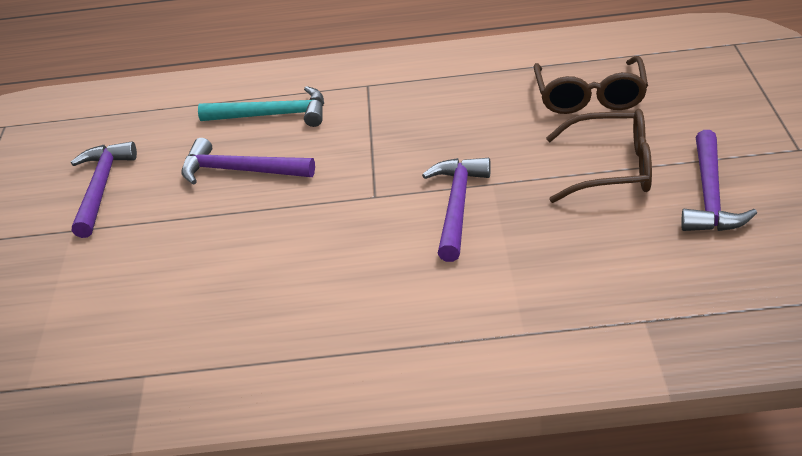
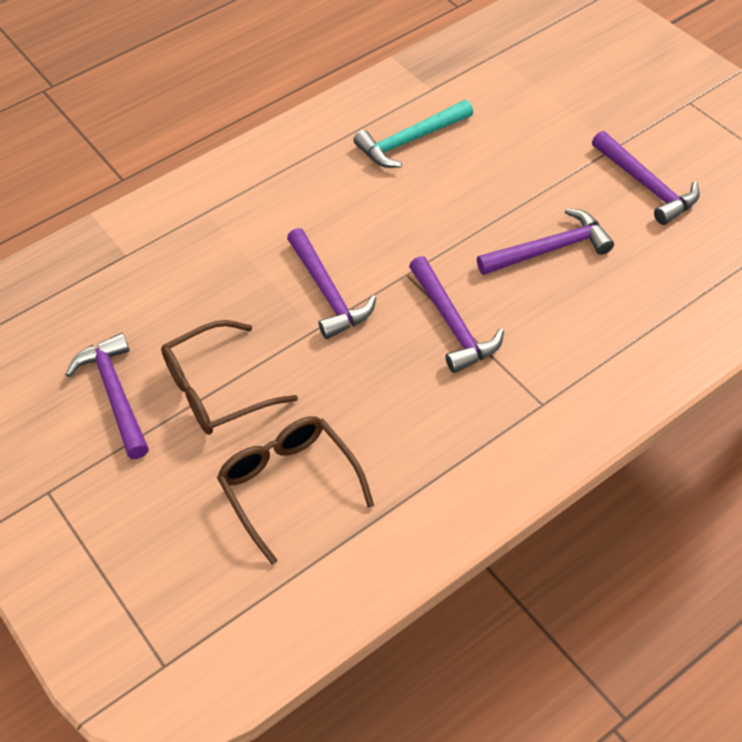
camera: 145 degrees right, 15 degrees up
(273, 115) = (593, 321): turquoise hammer -> turquoise hammer (410, 141)
(376, 148) = (452, 324): none -> purple hammer

